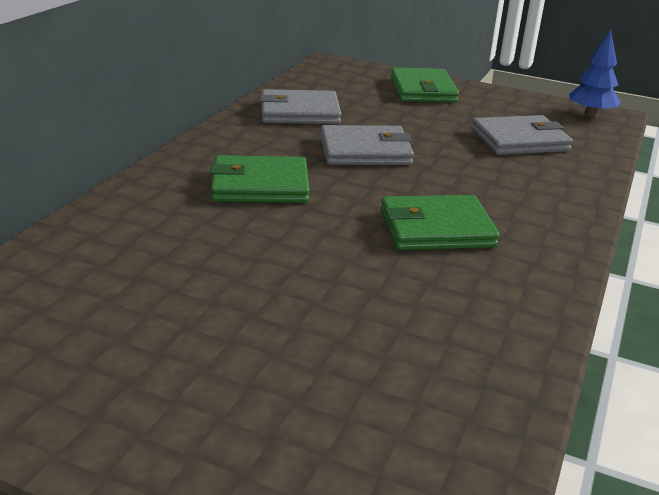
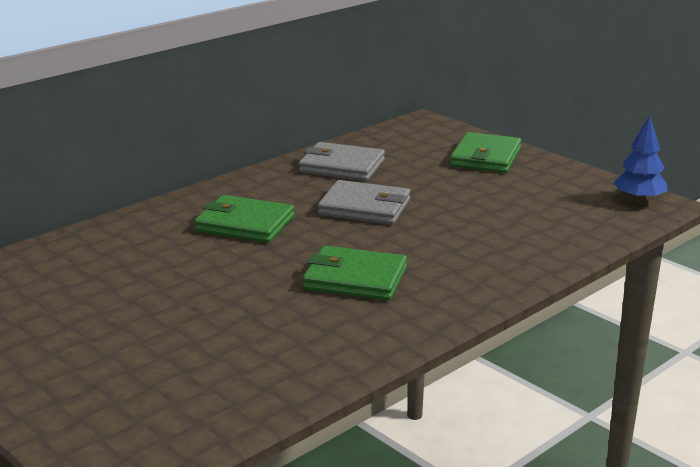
camera: 25 degrees right, 5 degrees down
(519, 140) = (526, 216): grey wallet -> none

